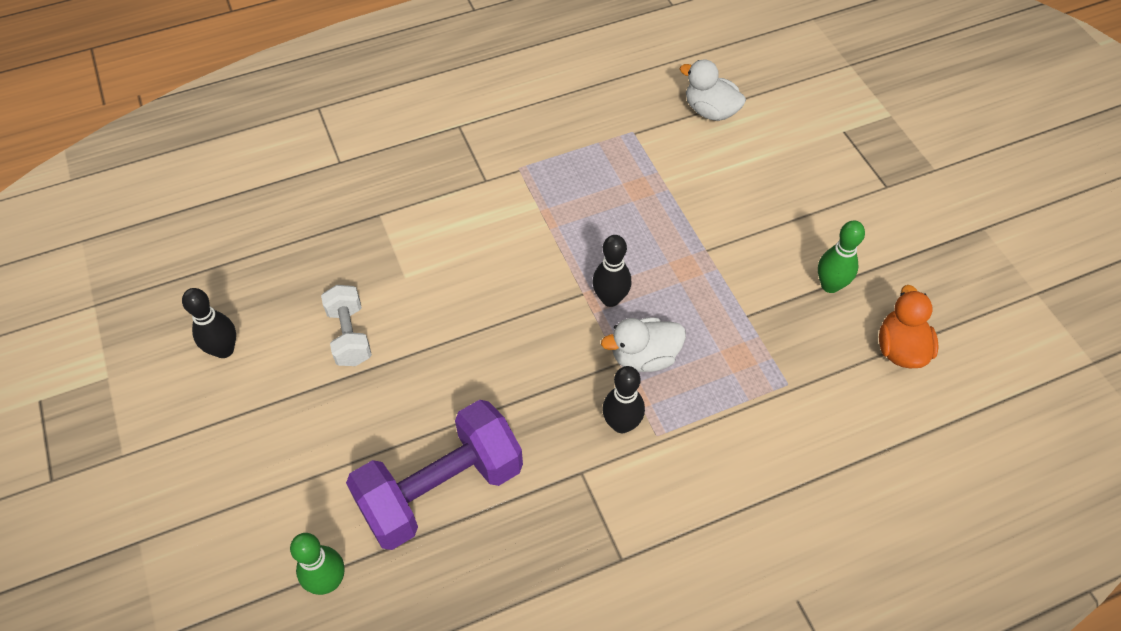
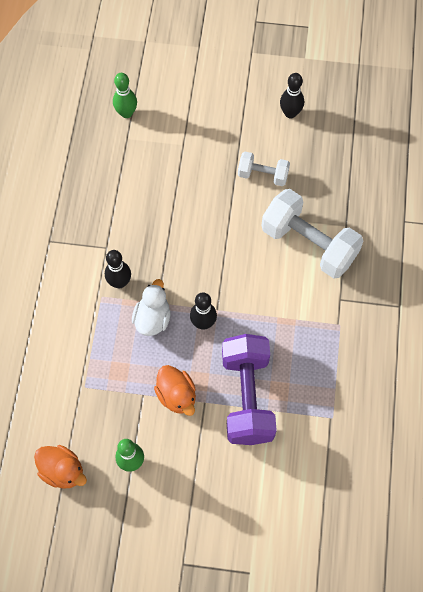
camera: 120 degrees right, 10 degrees up
(428, 240) = (309, 244): none -> white dumbbell
(441, 489) = (141, 179): purple dumbbell -> purple dumbbell (247, 397)
(710, 111) = (322, 485): white duck -> none
(720, 280) = (177, 395): none -> orange duck

